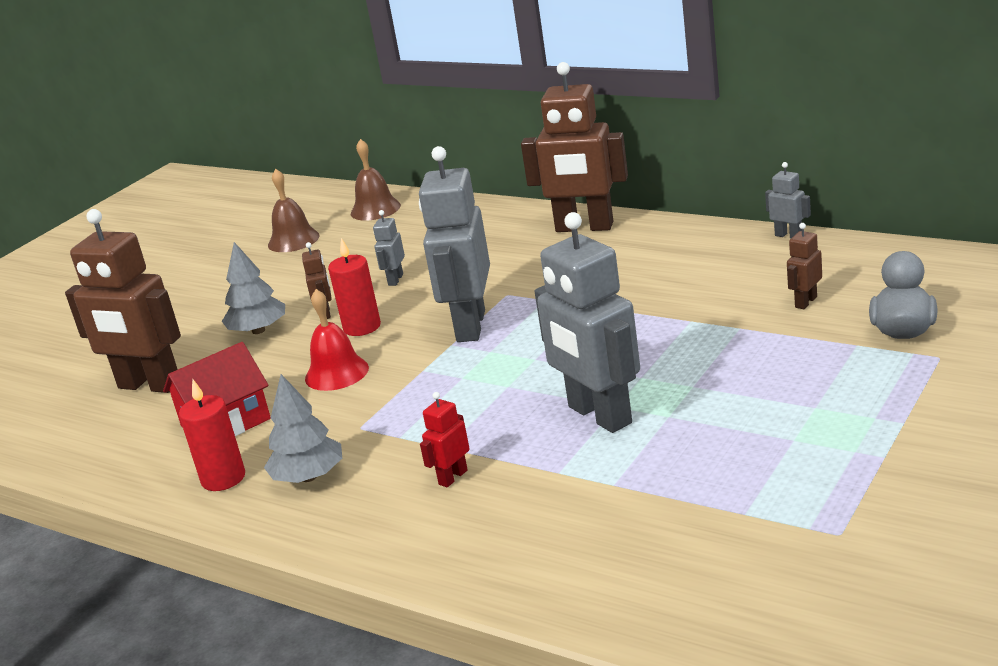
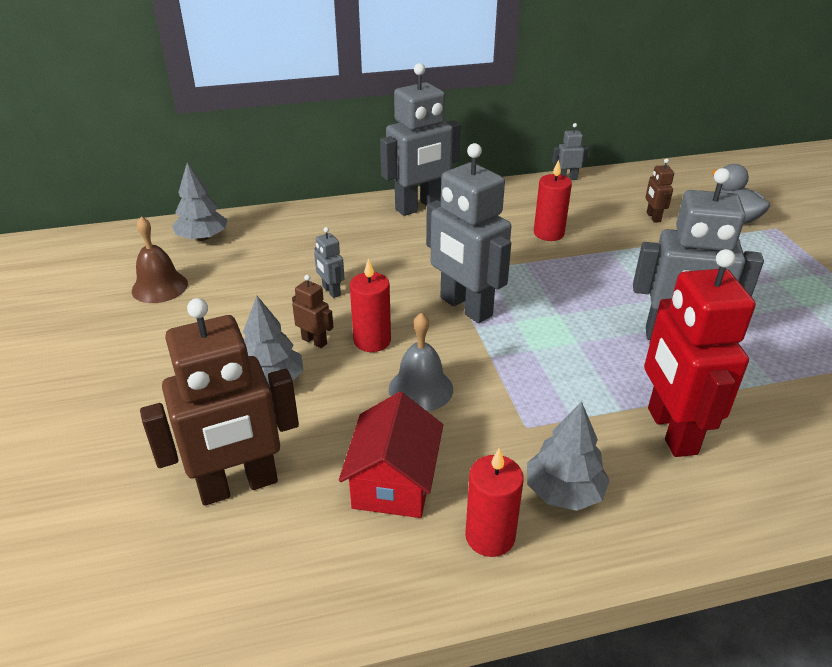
camera: 50 degrees left, 10 degrees up
(336, 373) = (420, 389): red bell -> grey bell
(375, 209) = (202, 238): brown bell -> grey tree
(452, 477) = (670, 431): red robot -> red robot, size x2.30
(584, 227) = (419, 207): brown robot -> grey robot
(660, 286) = (548, 233): none -> red candle

